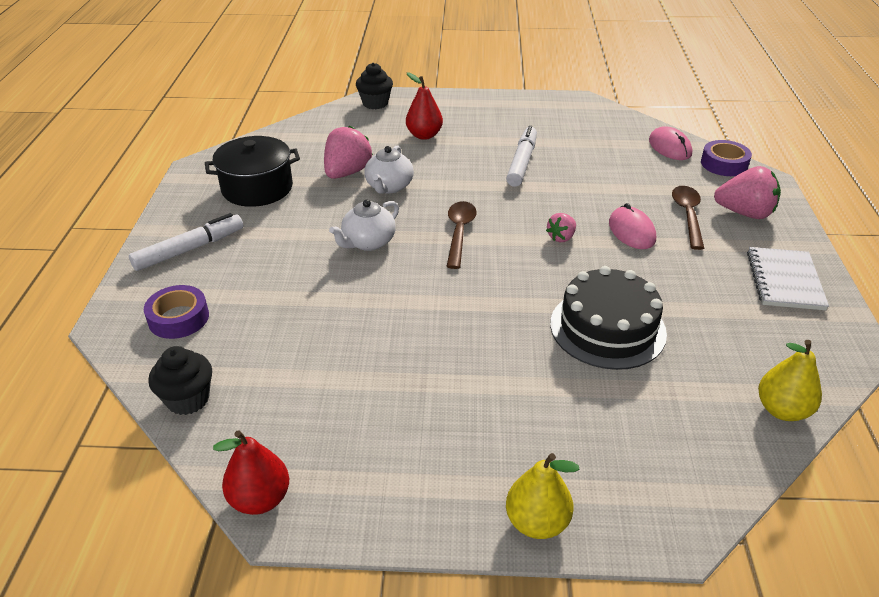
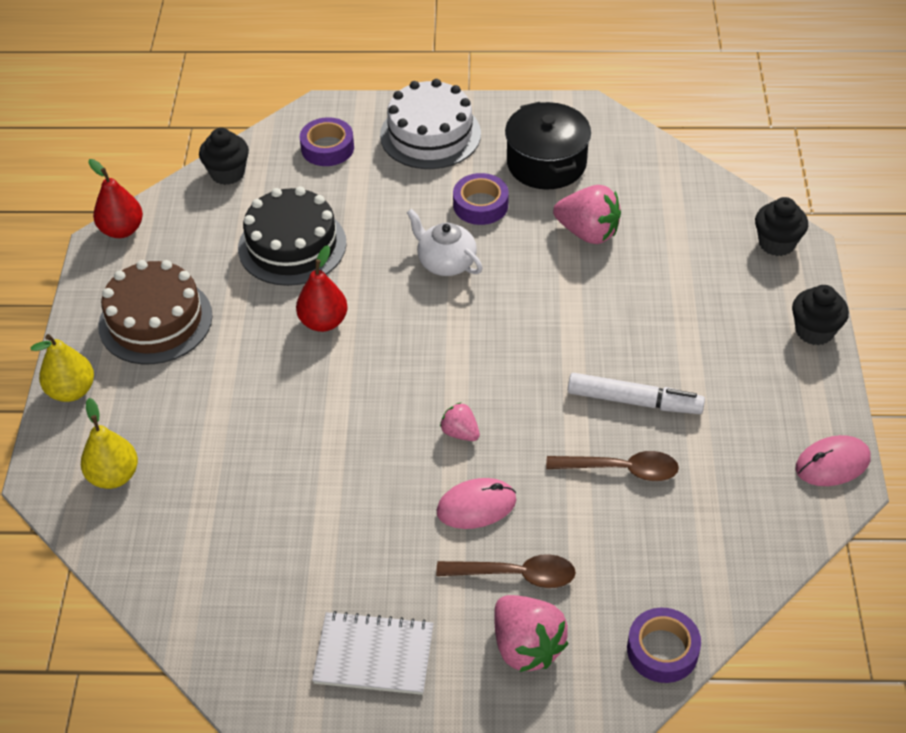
camera: 90 degrees right, 10 degrees up
(189, 249) = (430, 134): white marker -> white cake
(299, 222) = (480, 205): none -> purple tape
(389, 187) = (560, 272): white teapot -> none
(424, 135) = (693, 298): red pear -> red pear (323, 322)
(425, 448) = (155, 320): none -> brown cake
(457, 98) = (814, 331): none -> black cupcake
(459, 233) = (466, 338): brown spoon -> brown spoon (621, 469)
(607, 328) = (296, 461): black cake -> black cake (292, 245)
(670, 147) = (705, 585): pink mouse -> pink mouse (832, 464)
(744, 213) = (526, 646): pink strawberry -> pink strawberry turned 45 degrees counterclockwise
(782, 410) = (165, 594): yellow pear -> yellow pear (114, 476)

